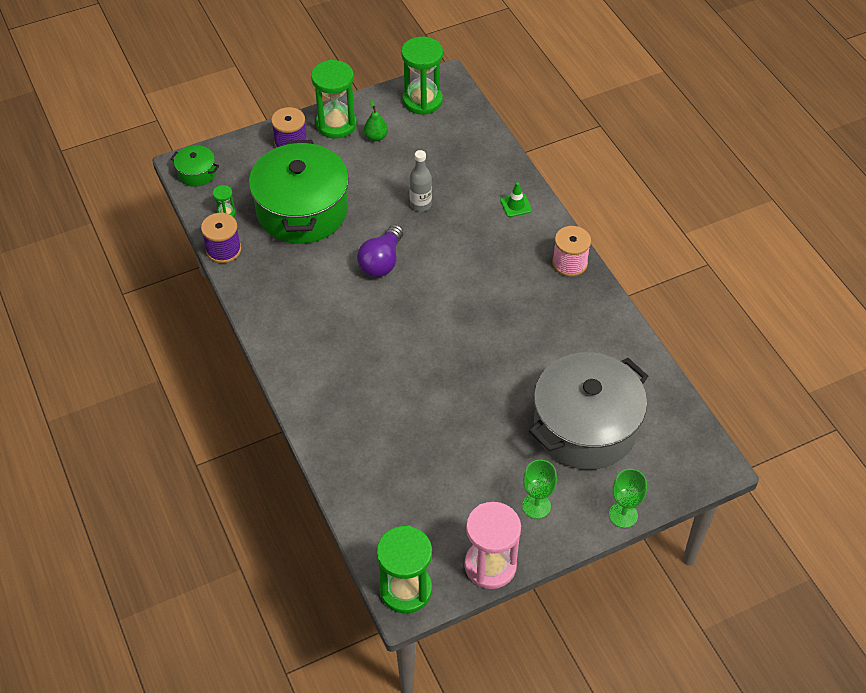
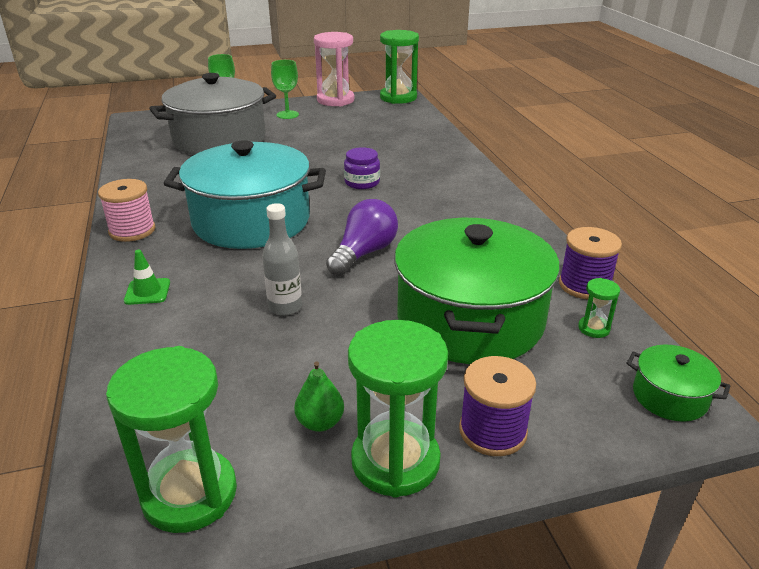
camera: 170 degrees left, 20 degrees down
(405, 359) = (362, 182): none -> purple jar
(482, 288) = (251, 221): none -> turquoise pot

